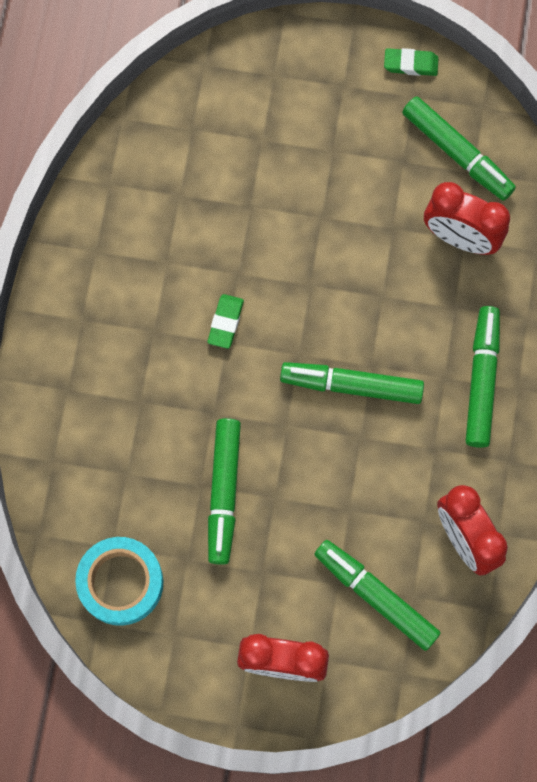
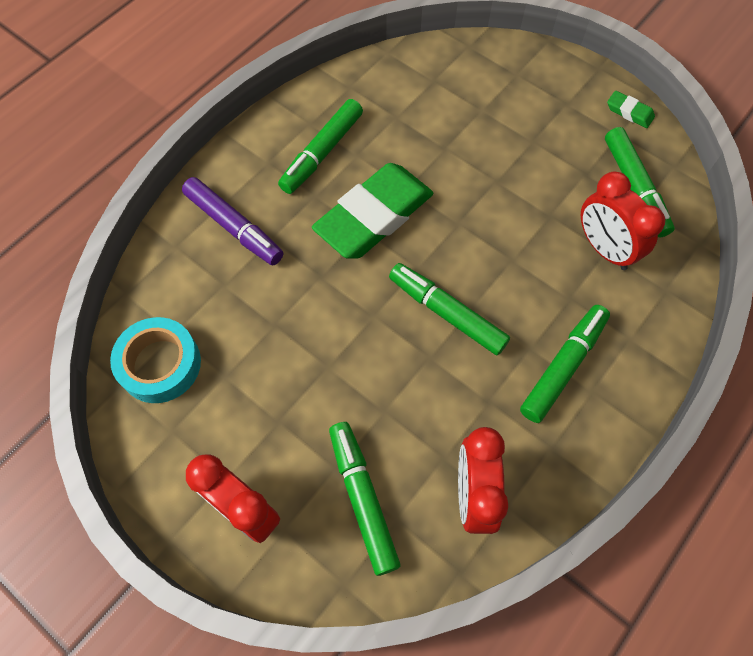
camera: 30 degrees right, 10 degrees down
(96, 409) = (234, 227): none -> purple marker
(224, 492) = (289, 340): green marker -> green marker (322, 153)
(225, 322) = (374, 216): green eraser -> green eraser, size x2.45

